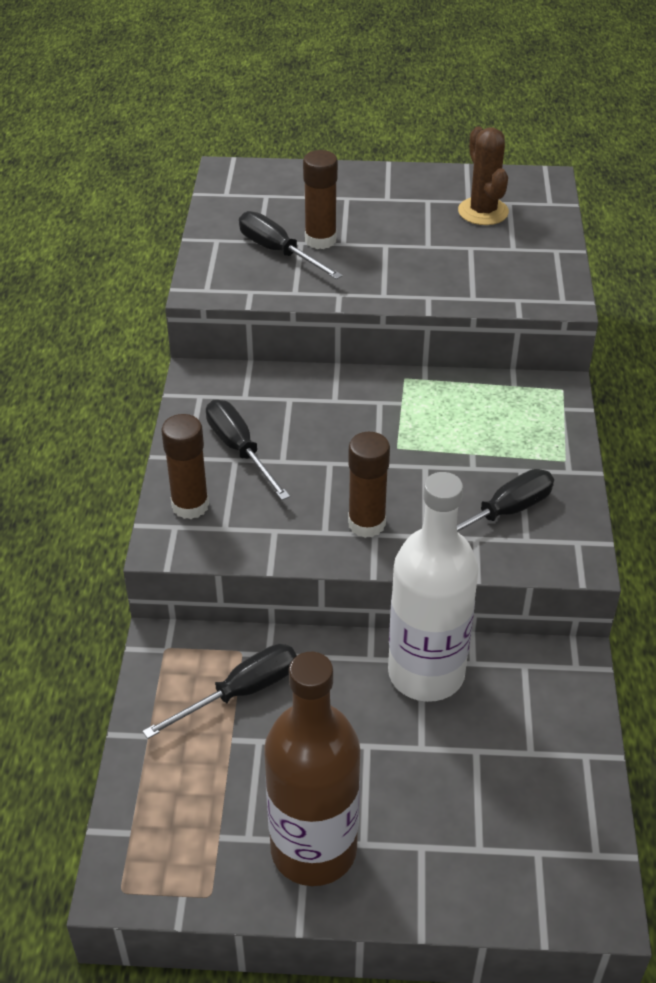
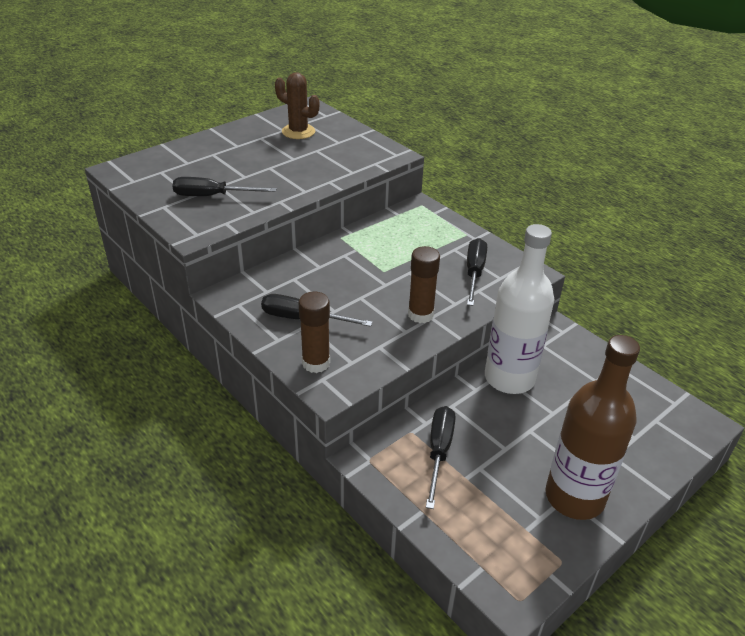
camera: 45 degrees left, 5 degrees down
(320, 240) = (229, 180): brown glue stick -> none

